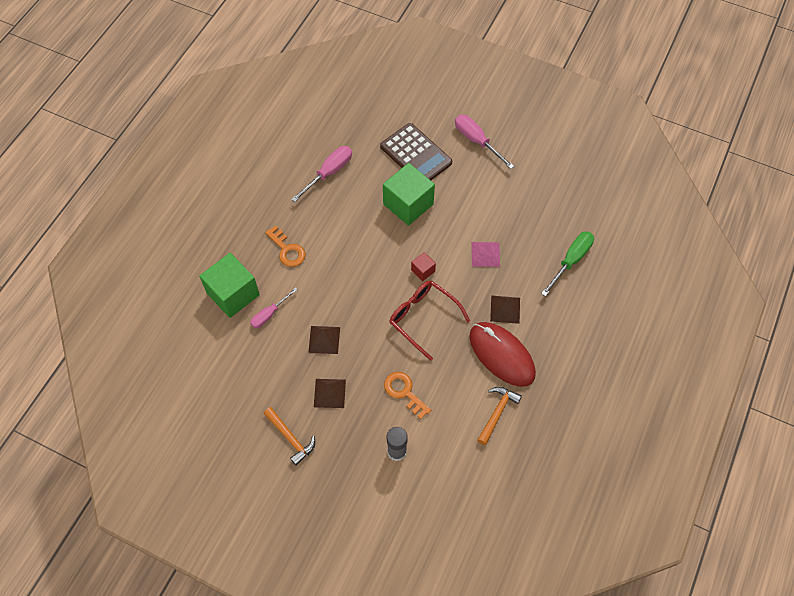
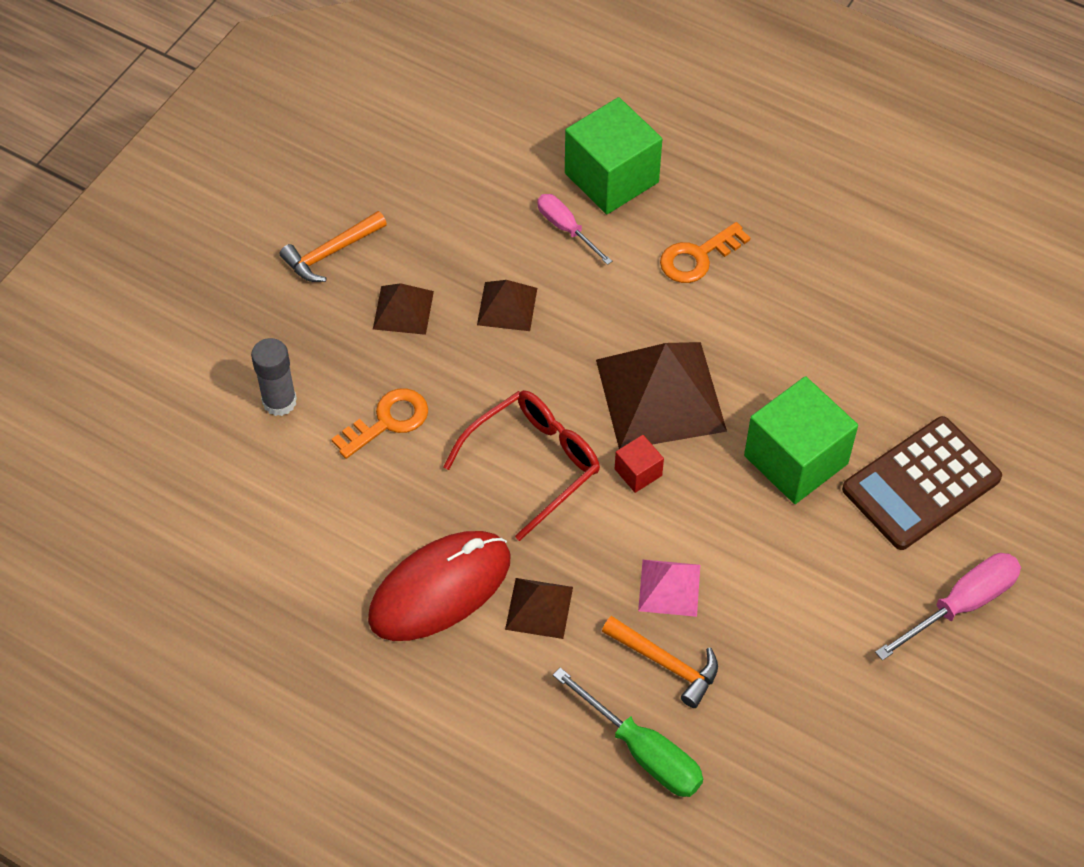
camera: 95 degrees right, 5 degrees down
(329, 173) = (874, 329): pink screwdriver -> none
(376, 263) = (660, 395): none -> brown pyramid
(497, 413) = (324, 566): orange hammer -> orange hammer (666, 663)

